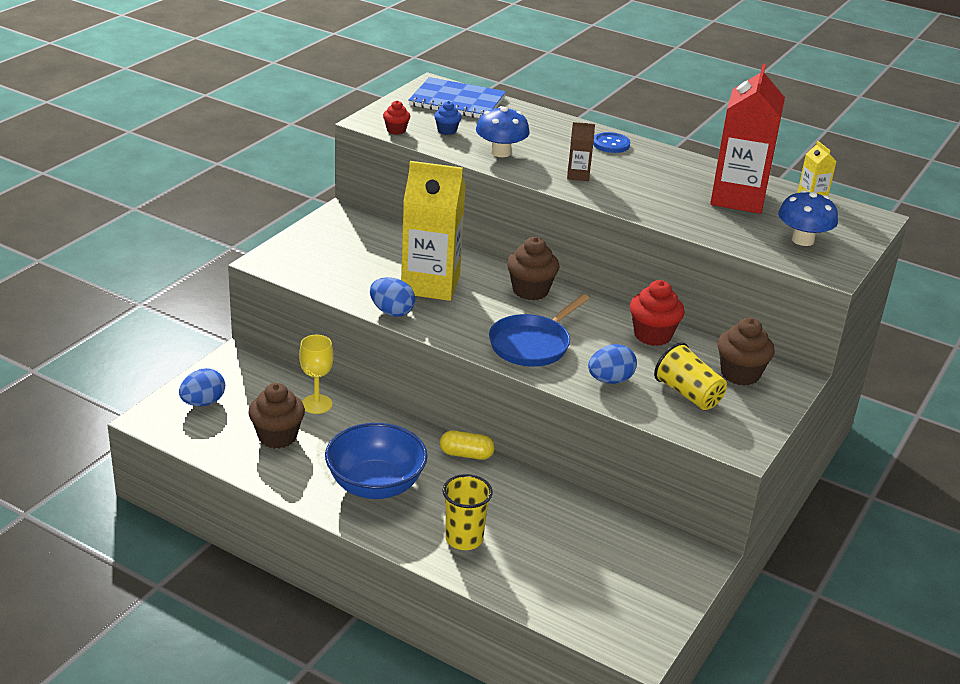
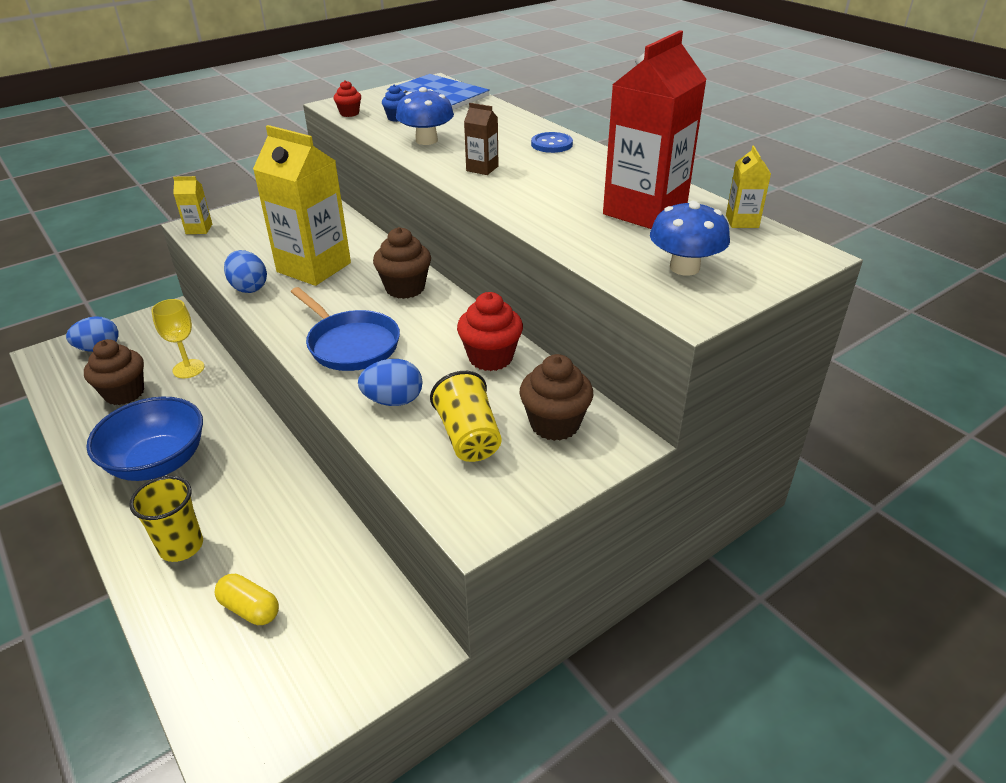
camera: 25 degrees right, 5 degrees up
(276, 264) = (199, 229): none -> yellow carton
(466, 454) = (272, 449): yellow capsule -> yellow capsule (250, 609)
(532, 344) = (350, 344): blue pan -> blue pan turned 105 degrees counterclockwise

